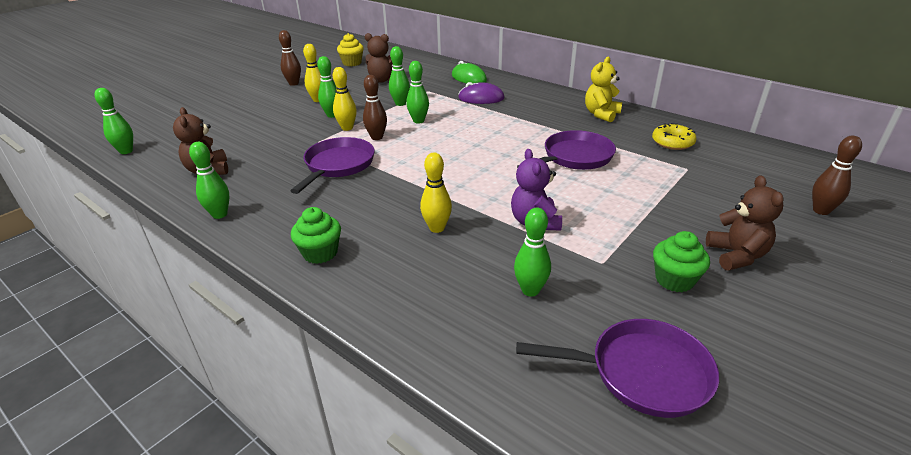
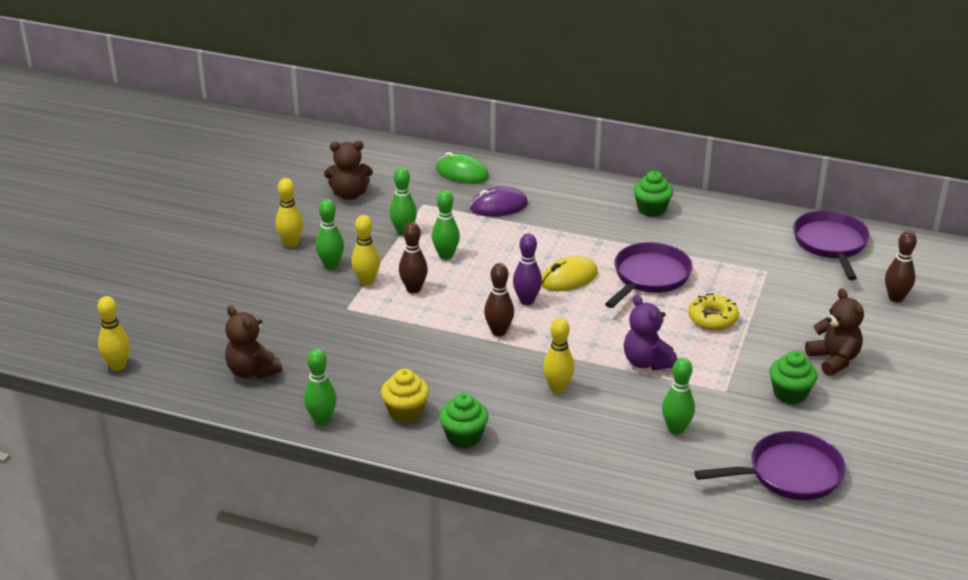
camera: 20 degrees left, 0 degrees up
(126, 151) = (118, 365): green bowling pin -> yellow bowling pin
(294, 83) = (231, 220): brown bowling pin -> brown bowling pin (499, 331)
(337, 165) = (399, 336): purple pan -> purple pan (831, 244)
(352, 63) = (281, 168): yellow cupcake -> yellow cupcake (405, 412)
(458, 158) = (527, 301): none -> purple bowling pin
(504, 148) = (569, 278): none -> yellow mouse
(601, 114) = (651, 209): yellow teddy bear -> green cupcake
(672, 142) = (741, 238): yellow donut -> yellow donut (712, 318)

